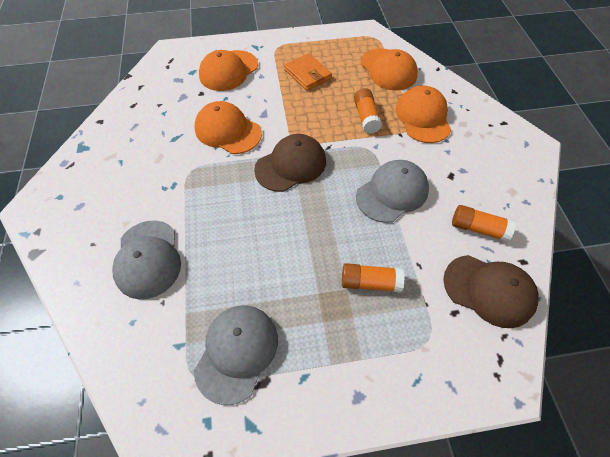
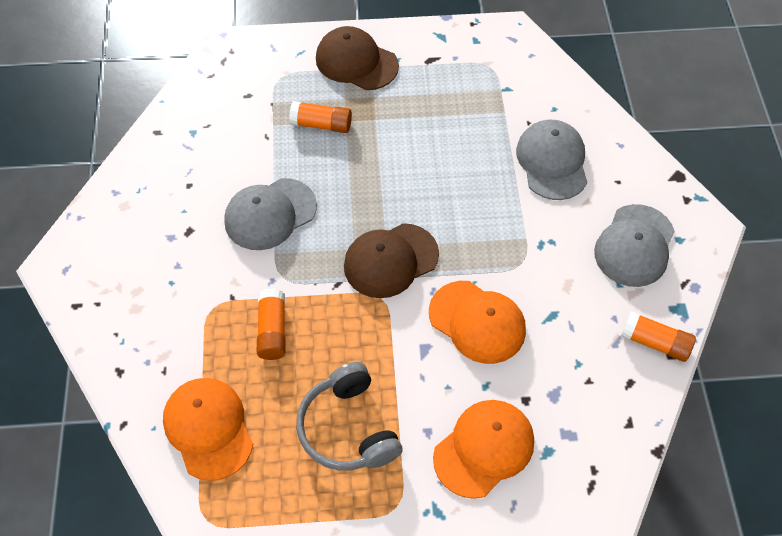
camera: 175 degrees left, 0 degrees up
(237, 352) = (453, 80): grey cap -> grey cap (634, 246)
(307, 74) = (348, 428): orange wallet -> grey headphones
(423, 117) = (188, 324): orange cap -> none
(478, 228) = (187, 167): orange glue stick -> orange glue stick (655, 342)
(489, 290) = (206, 110): brown cap -> brown cap (356, 62)

